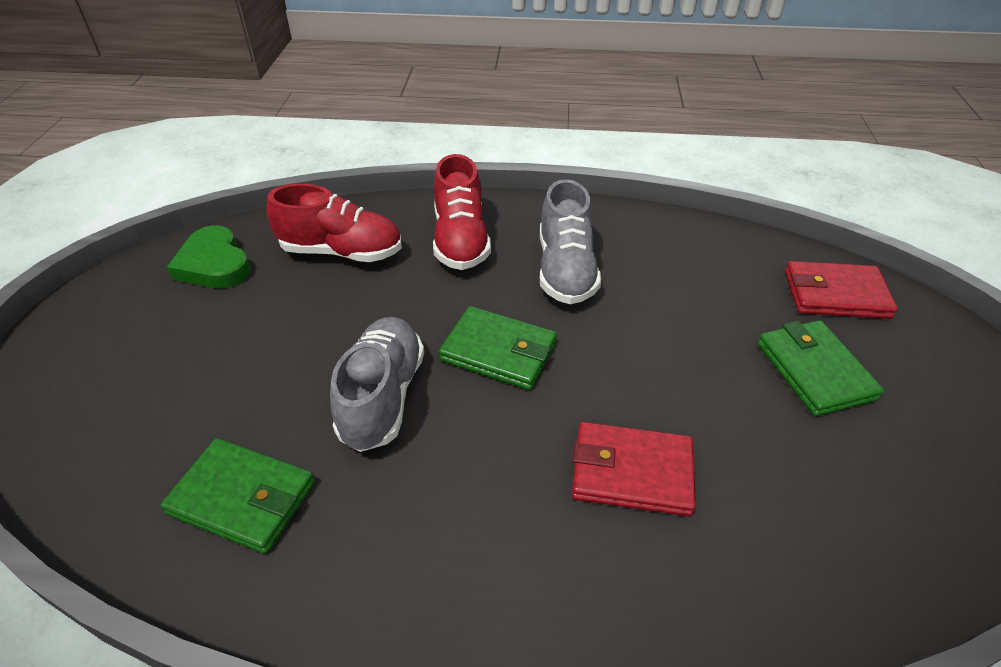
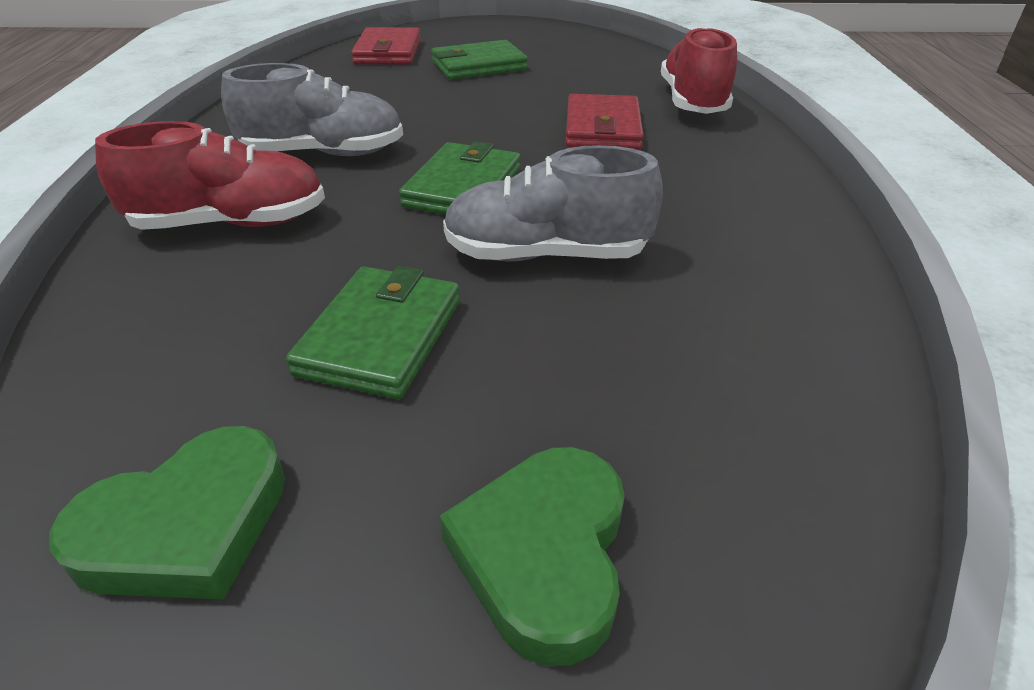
camera: 95 degrees left, 5 degrees down
(134, 373) = (543, 554): none -> green heart
(243, 498) = (735, 336): green wallet -> green wallet (381, 336)
(341, 252) = (214, 335): red shoe -> red shoe (692, 102)

